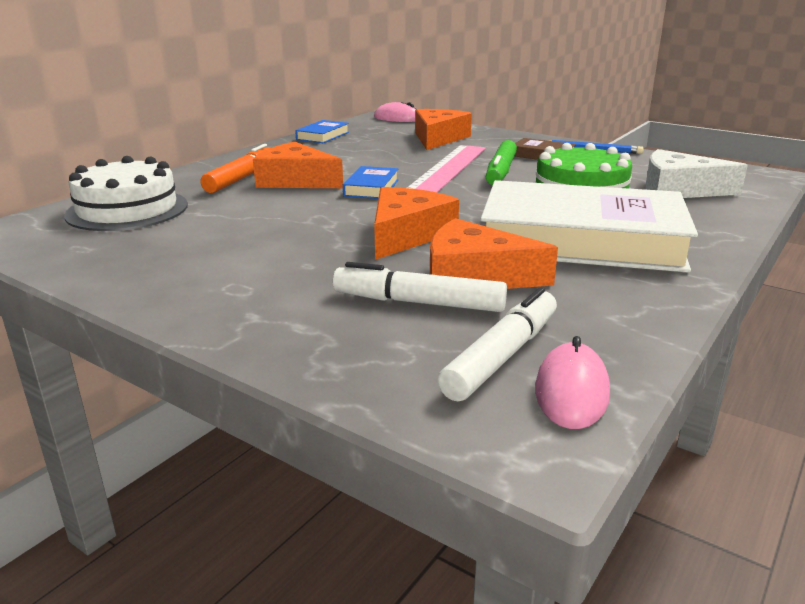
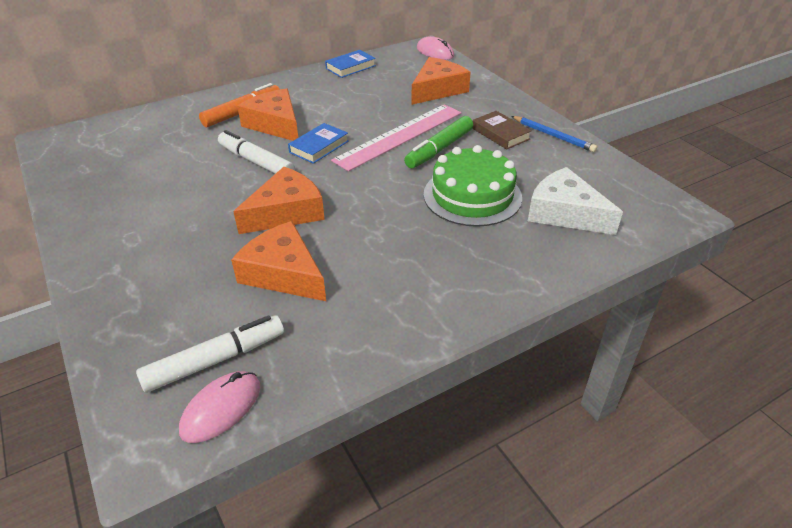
camera: 25 degrees right, 15 degrees up
(127, 210) = (141, 133): white cake -> none
(418, 302) = (220, 289): white marker -> white marker (256, 162)
(581, 240) = (405, 255): white book -> none

